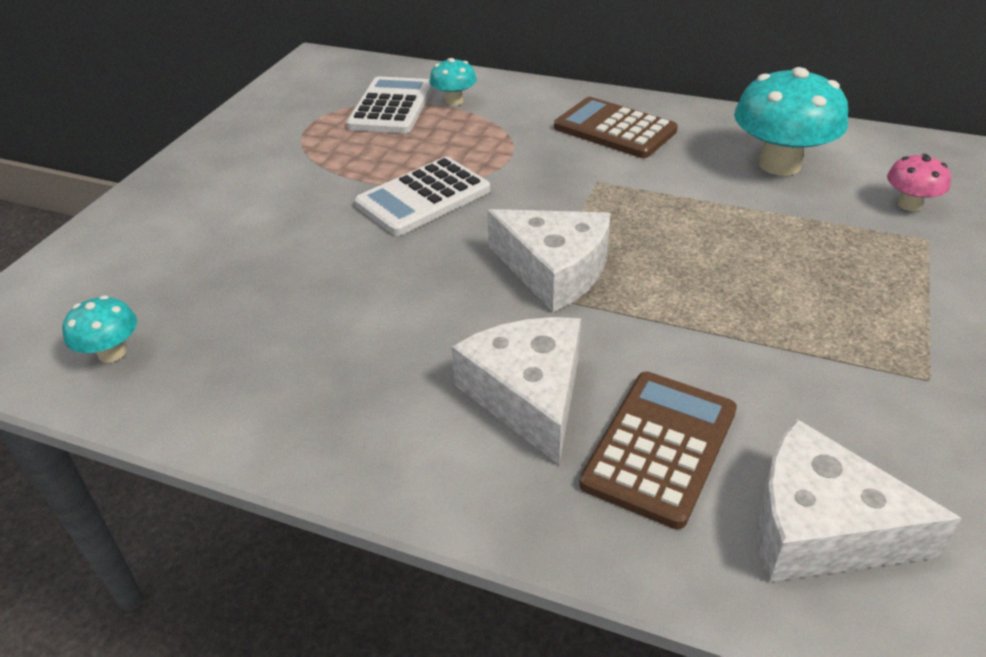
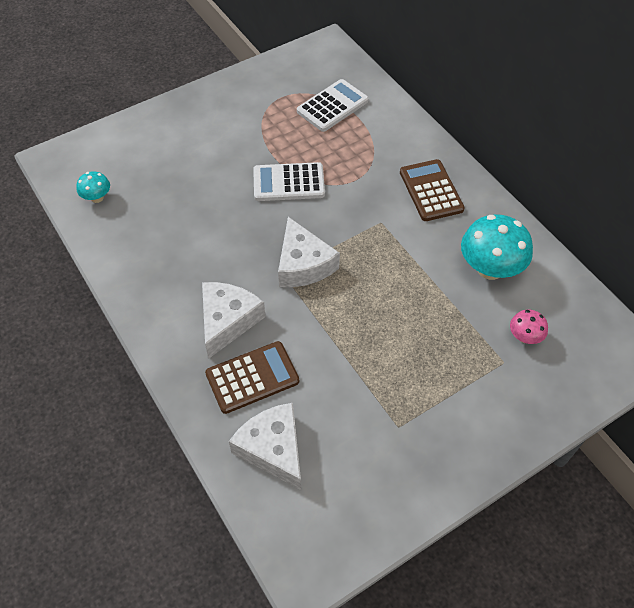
camera: 35 degrees right, 15 degrees up
(454, 101) = (369, 119): turquoise mushroom -> none

